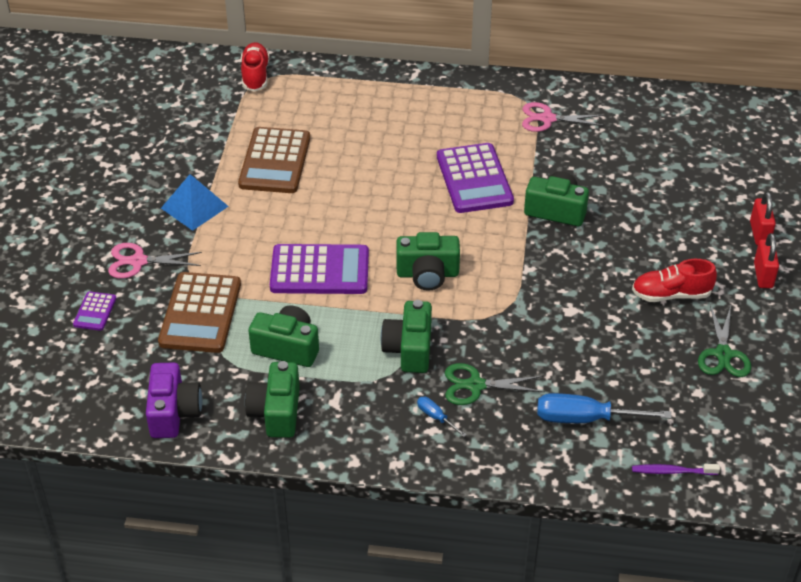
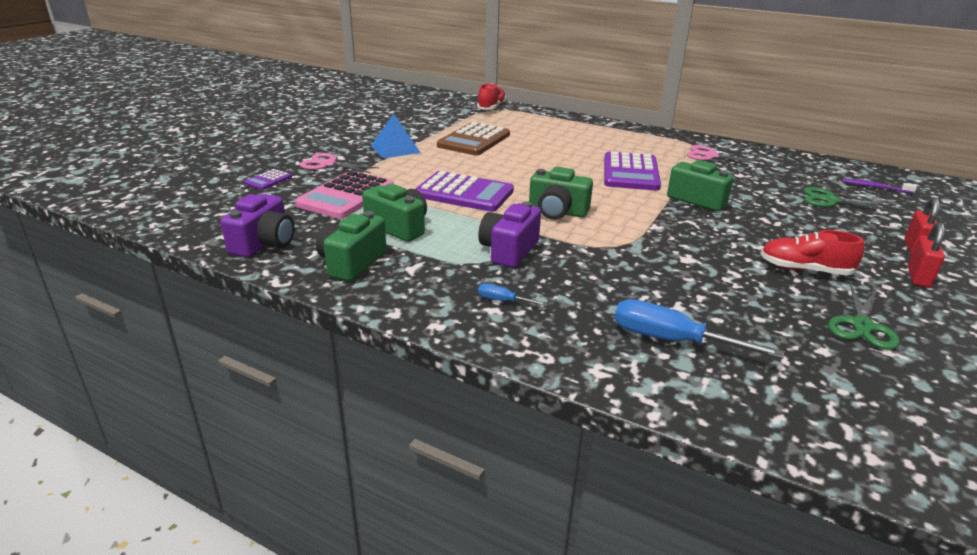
camera: 20 degrees right, 15 degrees down
(200, 313) = (346, 196): brown calculator -> pink calculator
(409, 349) = (509, 250): green camera -> purple camera
(436, 417) = (503, 301): blue screwdriver -> blue screwdriver turned 45 degrees counterclockwise
(475, 385) = (559, 288): green scissors -> green scissors (830, 201)
(672, 471) = (773, 417): purple toothbrush -> purple toothbrush (875, 187)

